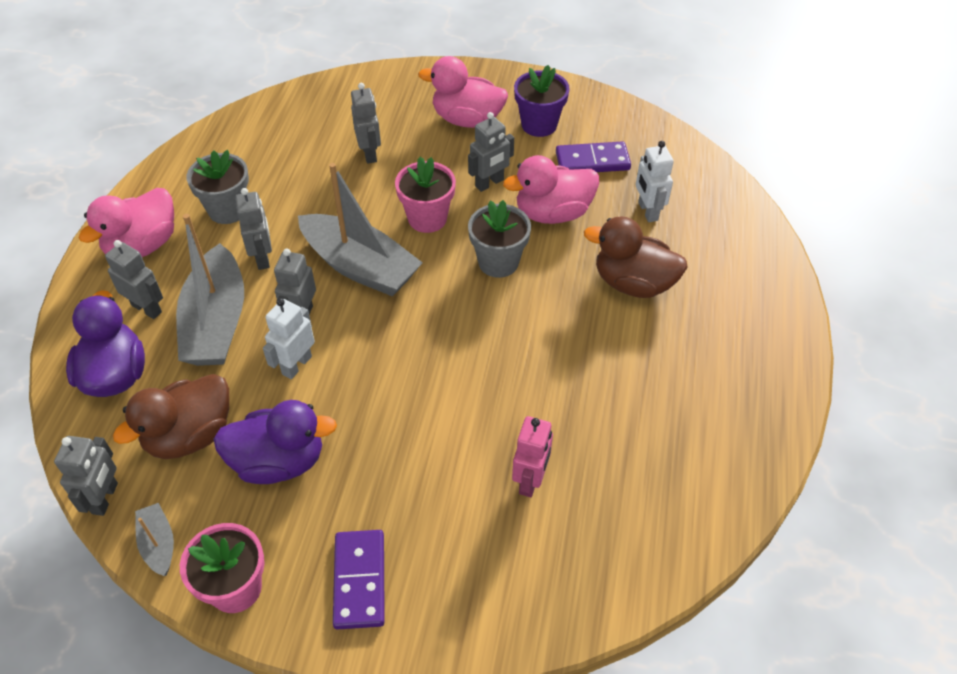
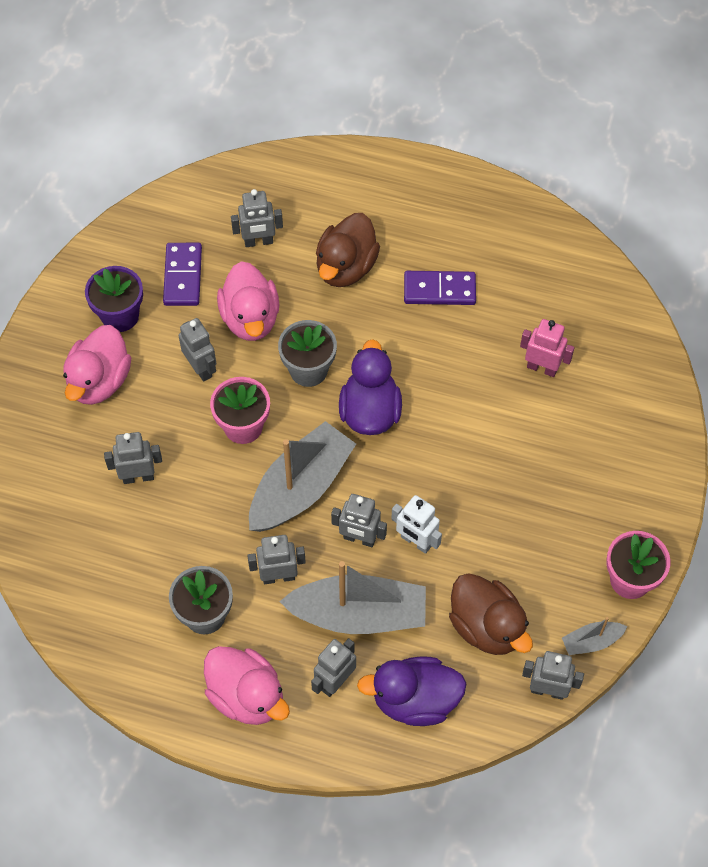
camera: 85 degrees left, 10 degrees up
(279, 461) = (517, 552): purple duck -> purple duck (370, 411)
(359, 580) = (625, 491): purple domino -> purple domino (439, 290)
(647, 211) = (258, 242): white robot -> grey robot

